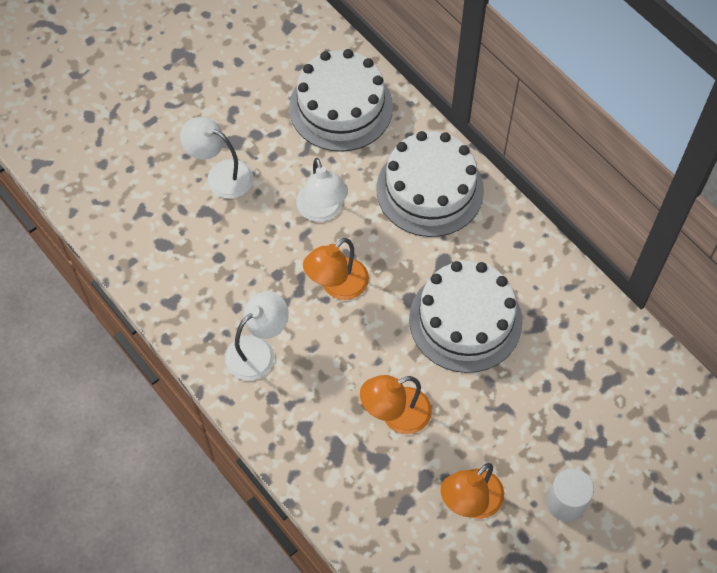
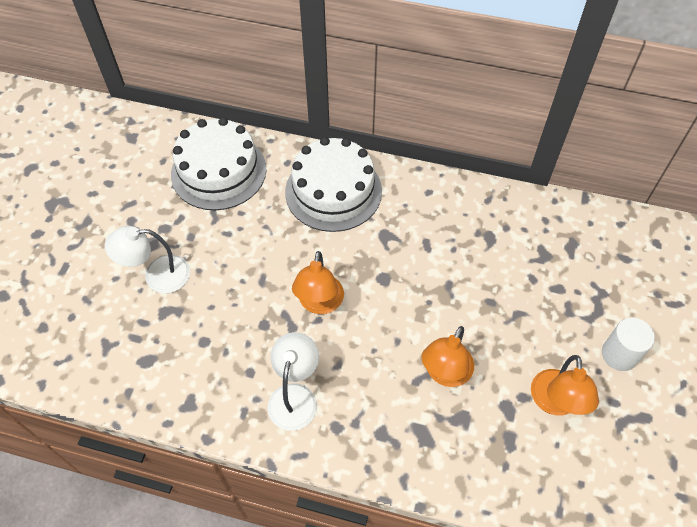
camera: 35 degrees left, 5 degrees down
(322, 211) = (263, 254): white lamp -> none
(465, 320) = (436, 268): white cake -> none

